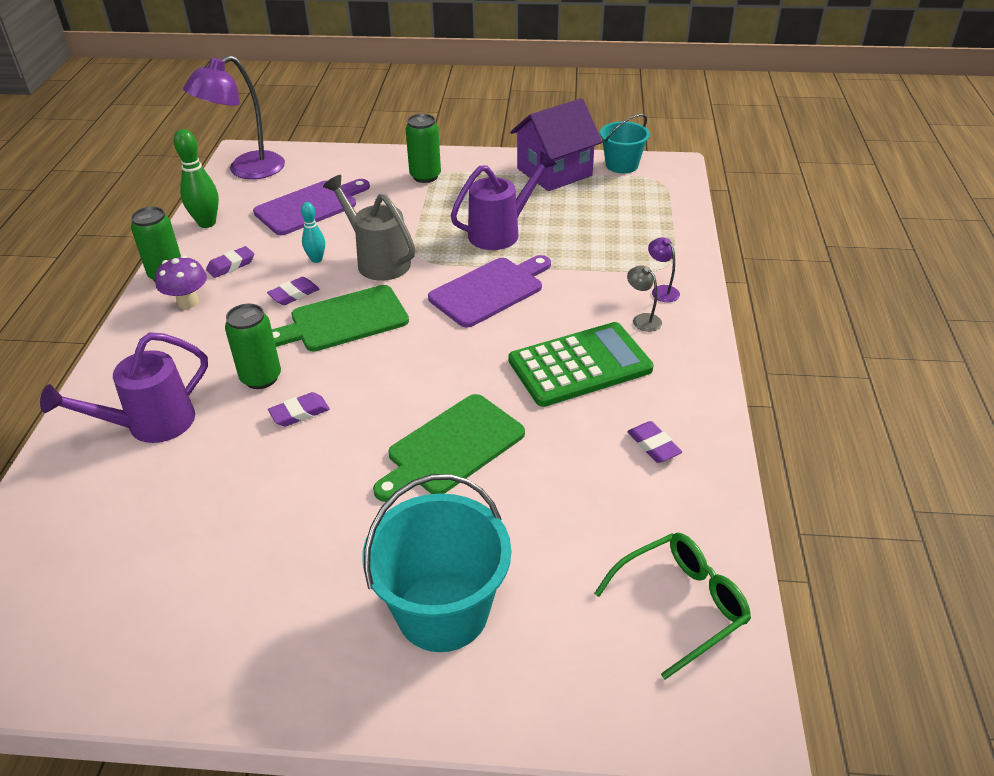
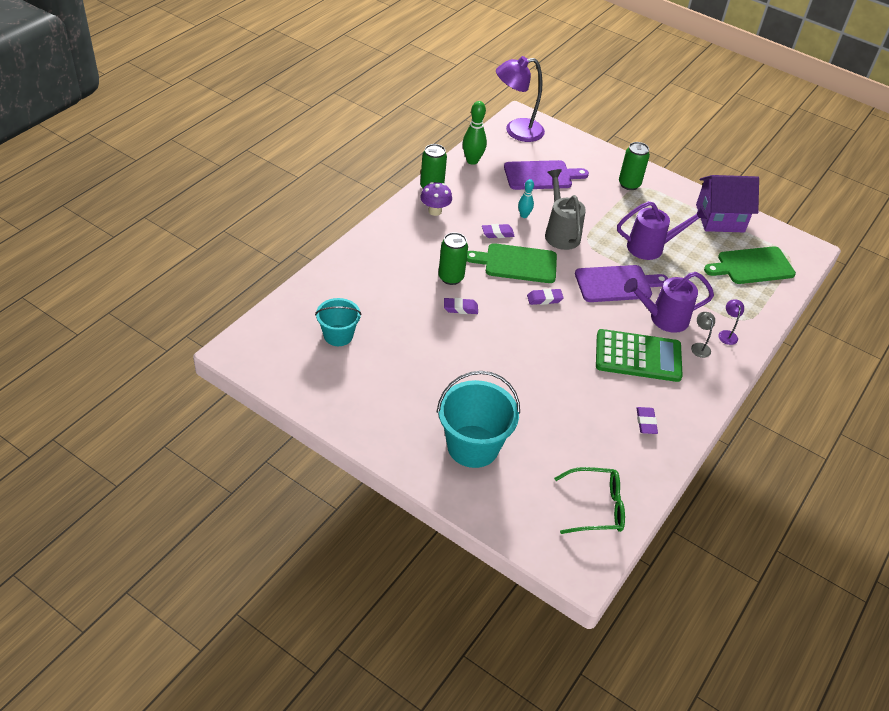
camera: 25 degrees right, 5 degrees up
(151, 424) = (380, 277): purple watering can -> purple watering can (663, 318)
(231, 265) = (471, 197): purple eraser -> purple eraser (544, 299)
(451, 447) = (530, 367): green cutting board -> green cutting board (752, 266)
(621, 165) = (772, 233): turquoise bucket -> turquoise bucket (338, 335)

